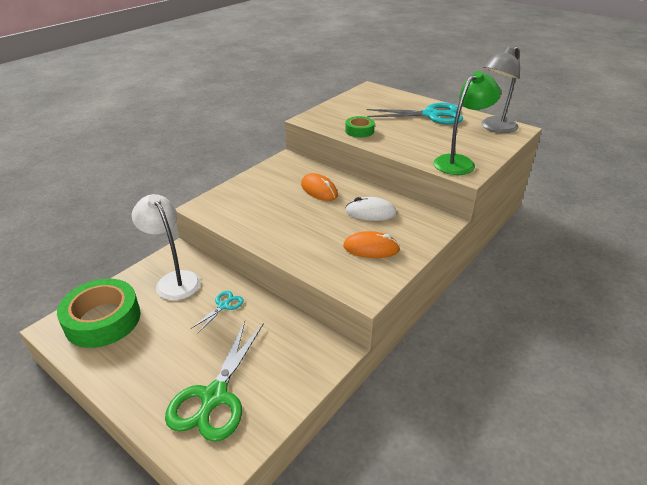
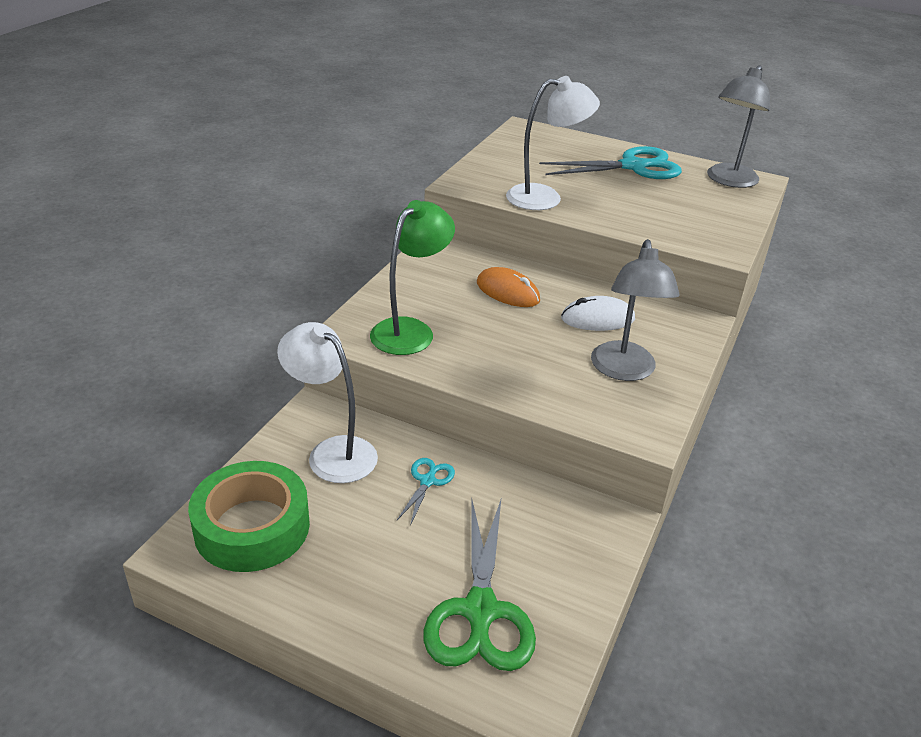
camera: 15 degrees left, 0 degrees up
(359, 131) = (545, 197): green tape -> white lamp
(371, 248) = (624, 371): orange mouse -> grey lamp
(459, 162) = (707, 235): green lamp -> green lamp (410, 330)

